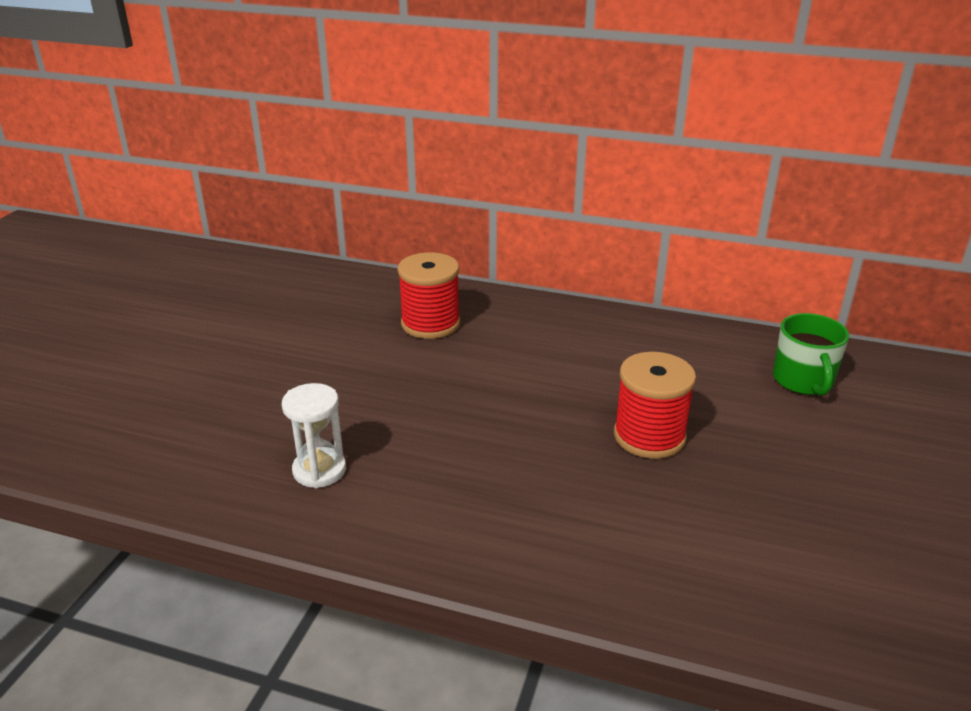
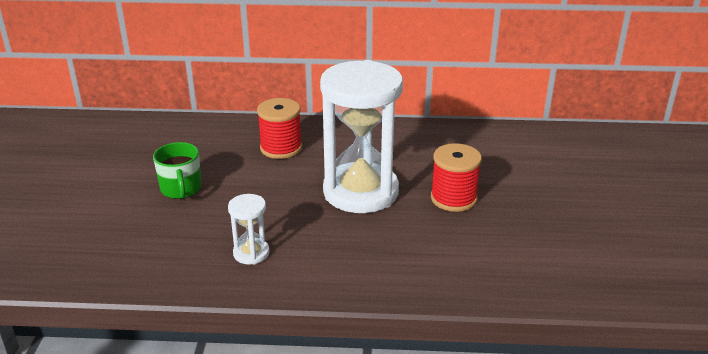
camera: 15 degrees left, 0 degrees up
(514, 404) = (361, 192): none -> white hourglass
(803, 381) = (534, 151): green mug -> green mug (181, 189)

